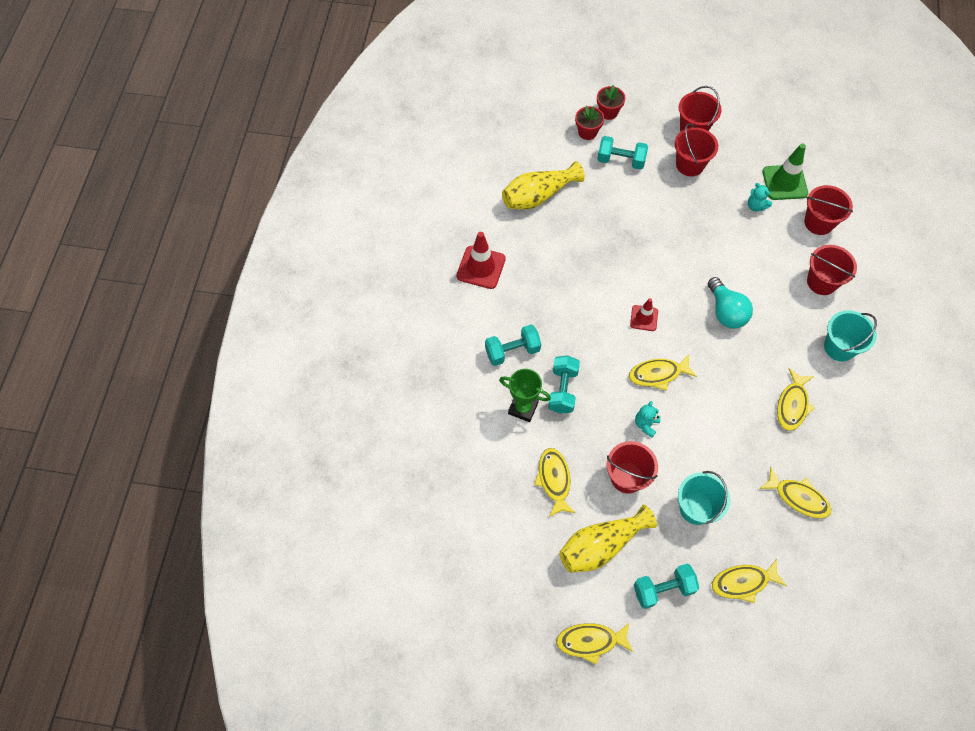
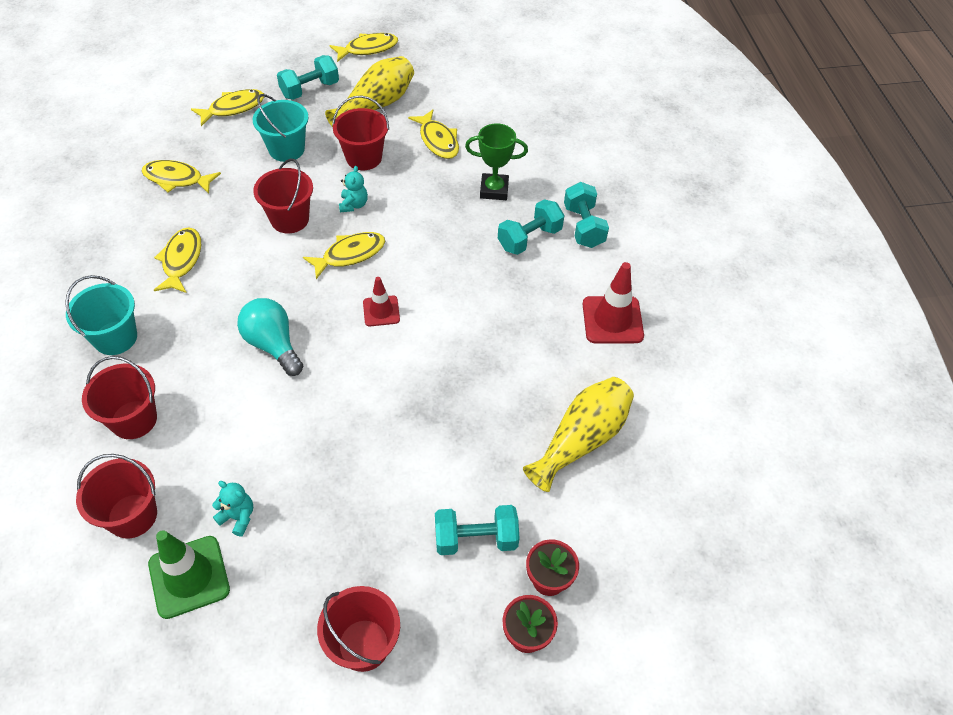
camera: 160 degrees right, 10 degrees down
(562, 390) = (457, 215): turquoise dumbbell -> turquoise dumbbell (583, 226)
(690, 165) = (358, 565): red bucket -> red bucket (290, 219)

